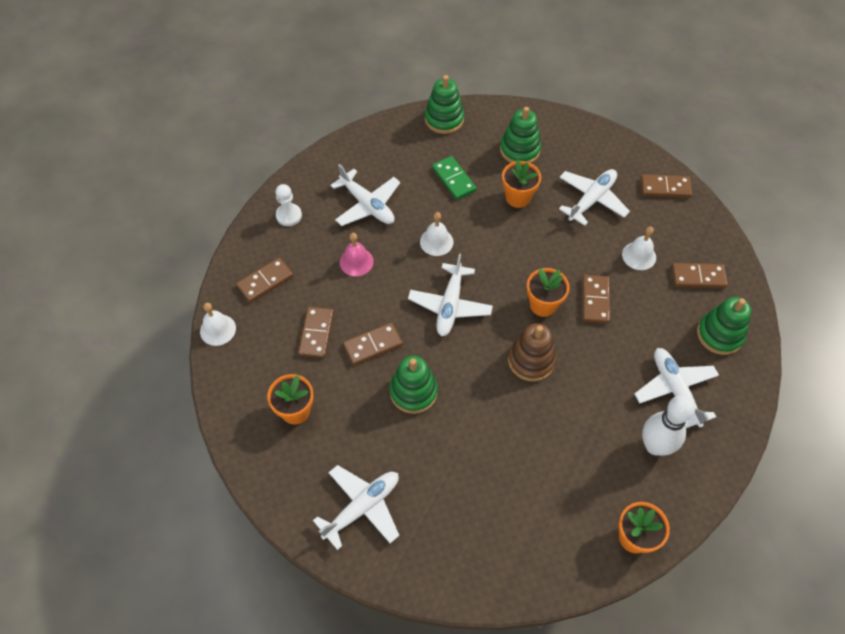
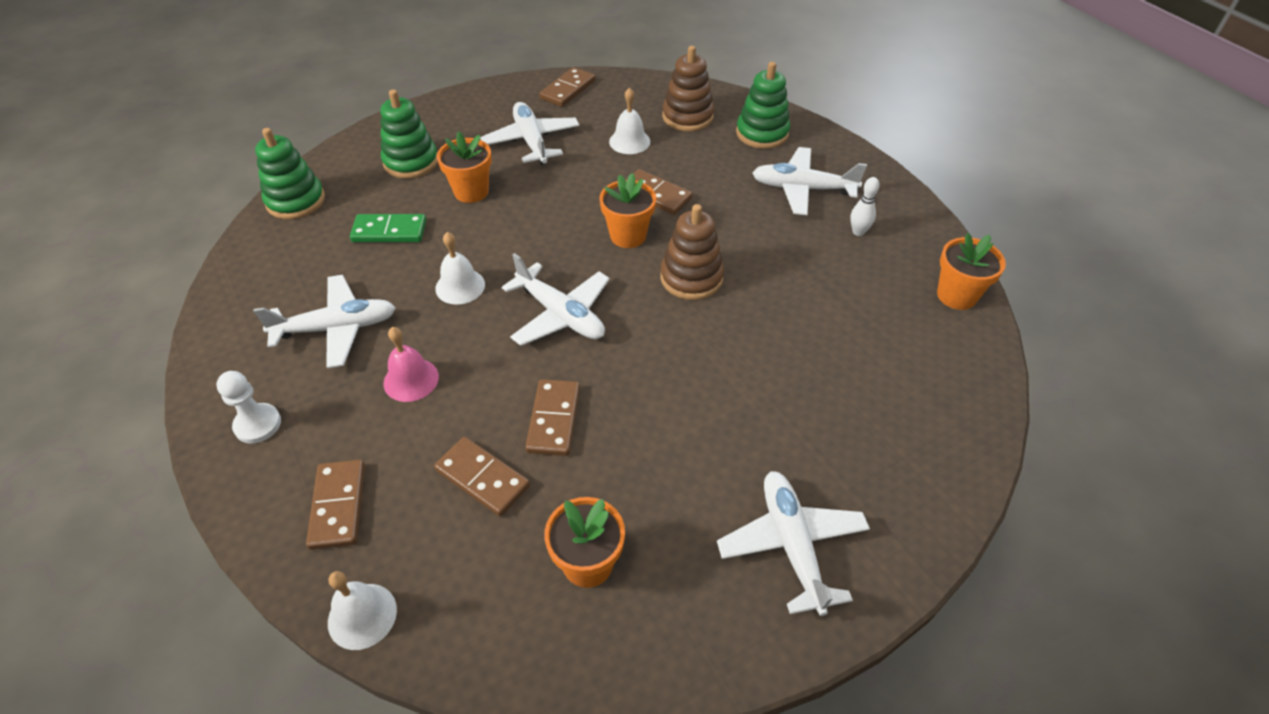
camera: 60 degrees left, 10 degrees down
(413, 392) = (655, 407): green stacking toy -> none
(655, 446) = (858, 232): white bowling pin -> white bowling pin, size x0.50
(698, 277) = (687, 117): brown domino -> brown stacking toy

